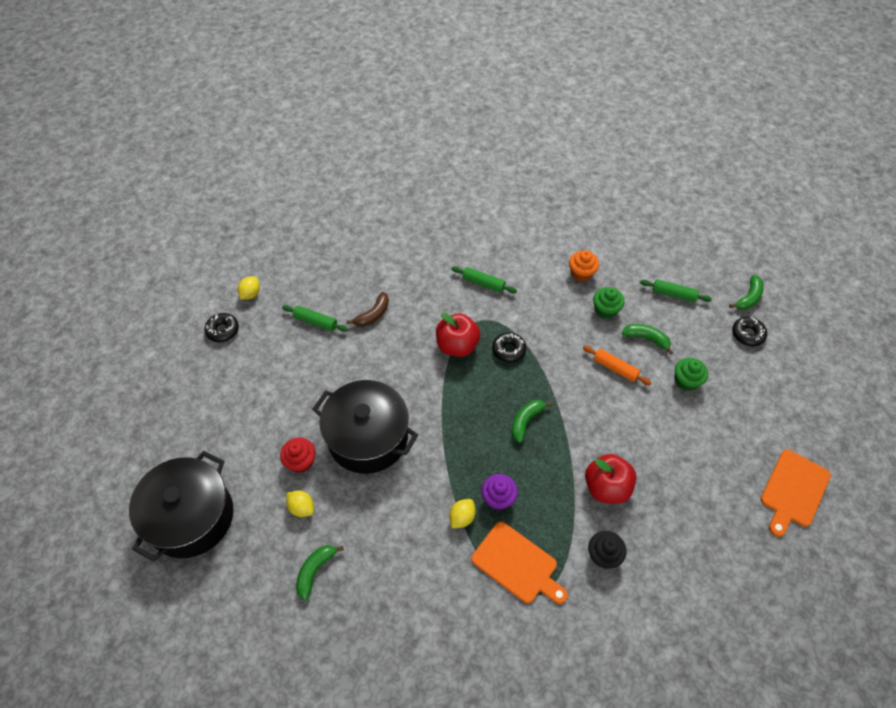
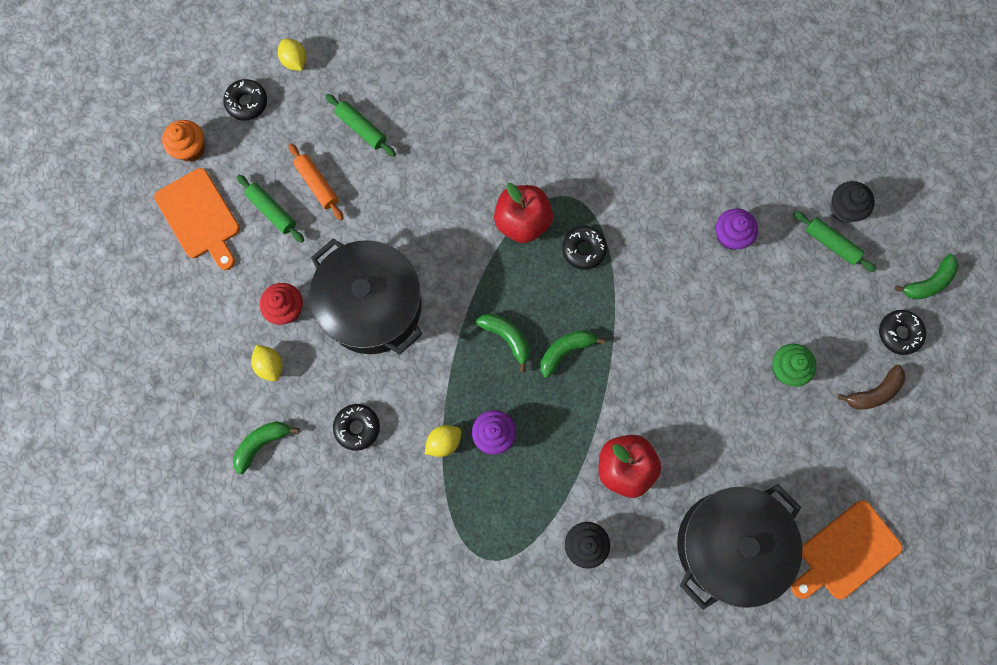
camera: 20 degrees right, 20 degrees up
(191, 517) = (147, 333): black pot -> black pot (728, 544)
(251, 294) = (295, 61): yellow lemon -> yellow lemon turned 75 degrees counterclockwise
(373, 314) = (435, 142): brown banana -> brown banana (874, 392)
(389, 531) = (357, 427): none -> black donut
(483, 283) = (590, 144): green rolling pin -> green rolling pin (272, 211)
(517, 564) = (484, 518): orange cutting board -> orange cutting board (199, 217)
(581, 273) = (723, 172): orange cupcake -> orange cupcake (190, 148)
(605, 310) = (730, 236): green cupcake -> purple cupcake
(615, 368) = (705, 321): orange rolling pin -> orange rolling pin (317, 184)
(646, 339) = (764, 294): green banana -> green banana (507, 338)
(671, 271) = (844, 209): none -> black cupcake

